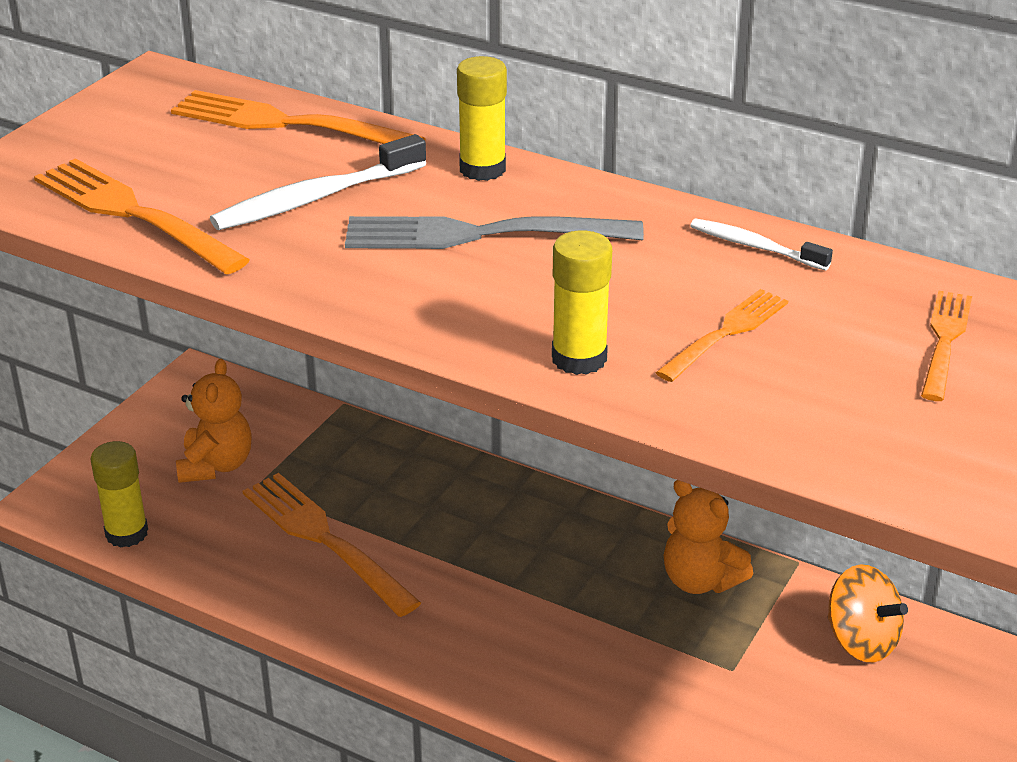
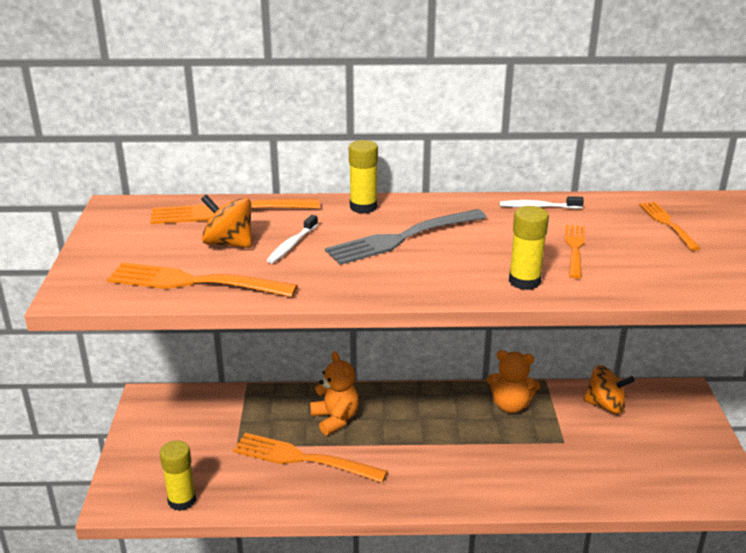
camera: 30 degrees left, 5 degrees down
(216, 465) = (203, 442): orange teddy bear -> orange teddy bear (335, 419)
(237, 171) = (229, 243): none -> orange spinning top
(315, 198) = (291, 245): white toothbrush -> white toothbrush, size x0.61

